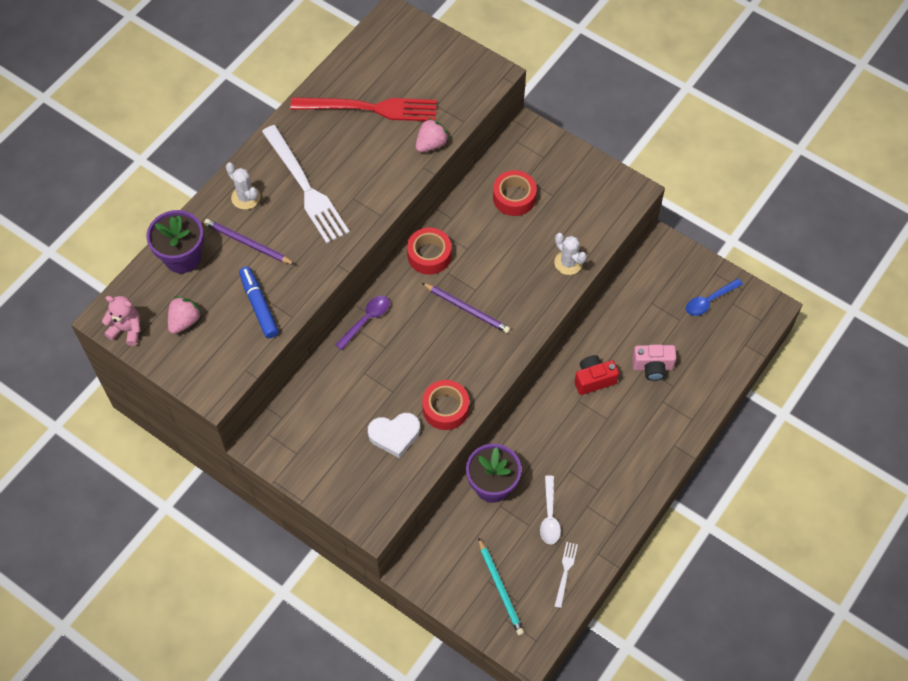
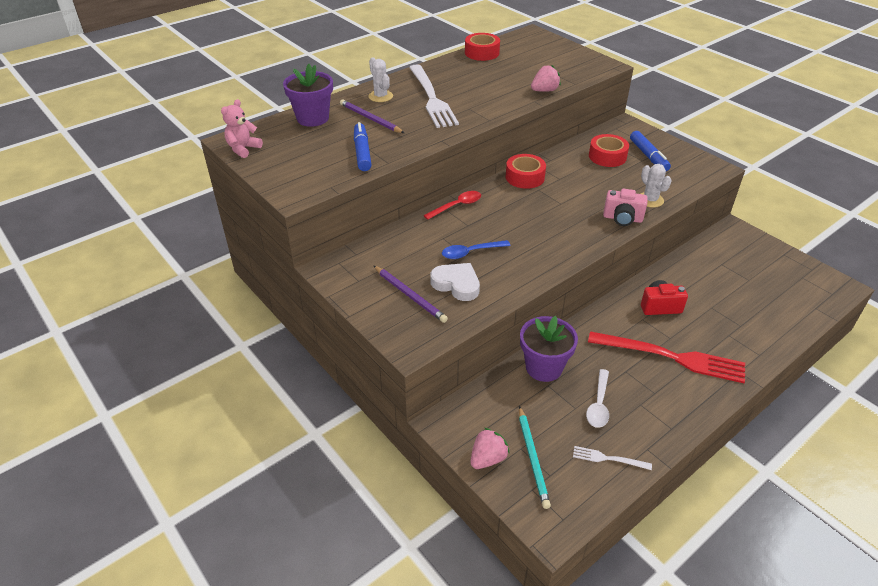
camera: 15 degrees right, 20 degrees down
(127, 330) = (243, 149): pink teddy bear -> pink teddy bear turned 90 degrees counterclockwise
(184, 321) = (294, 151): pink strawberry -> pink strawberry (488, 459)
(366, 320) = (457, 206): purple spoon -> red spoon
(370, 108) = (500, 69): red fork -> red fork (671, 357)
(394, 435) = (456, 284): white heart -> white heart turned 150 degrees counterclockwise
(445, 408) = (512, 274): red tape -> red tape (482, 53)
(467, 309) = (550, 213): purple pencil -> purple pencil (410, 295)
(559, 186) = (648, 156): none -> blue marker
(565, 572) = (608, 458): white fork -> white fork turned 105 degrees counterclockwise
(652, 367) = (720, 308): pink camera -> pink camera (622, 219)
(709, 301) = (778, 271): blue spoon -> blue spoon (471, 252)

